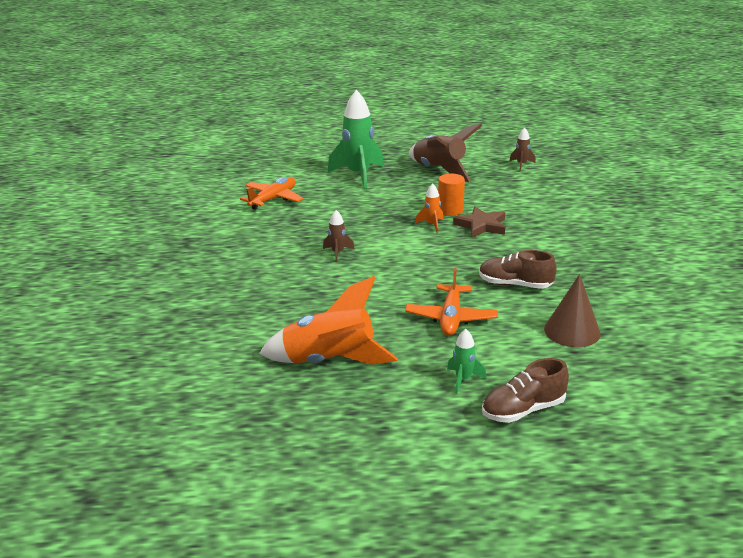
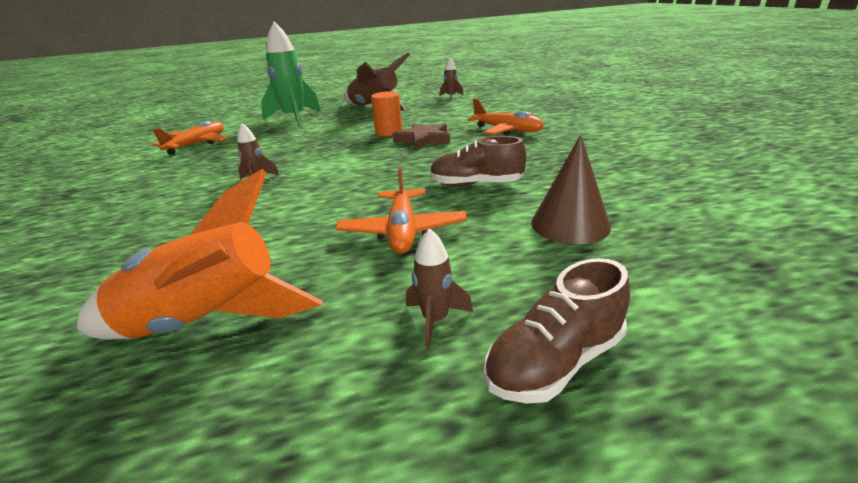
camera: 10 degrees left, 0 degrees up
(431, 225) = (370, 145): orange rocket -> none
(463, 380) = (435, 320): green rocket -> brown rocket
(562, 226) = (507, 130): none -> orange plane

